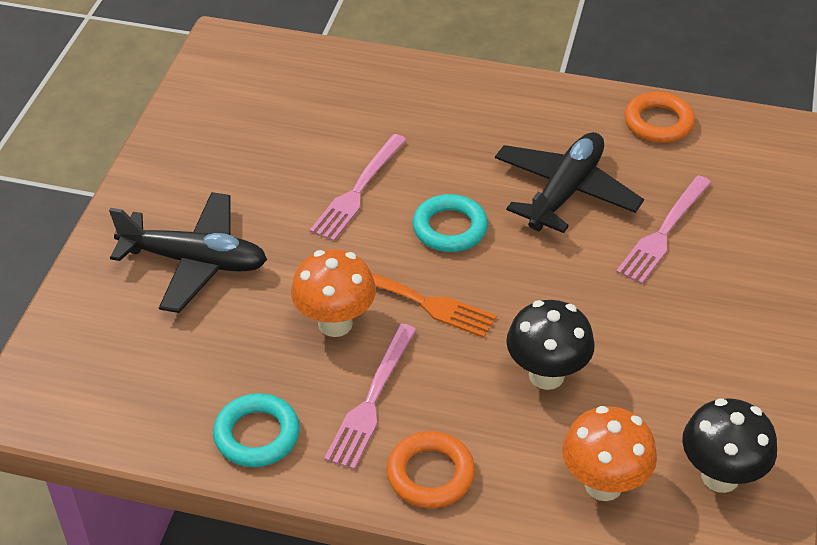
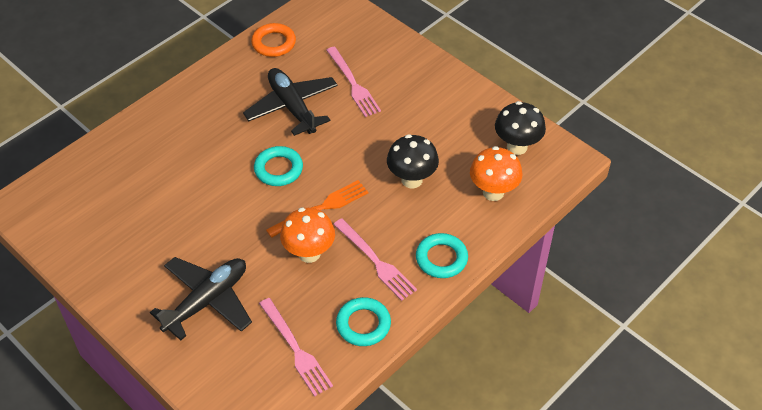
camera: 60 degrees left, 5 degrees up
(358, 191) = (214, 196): pink fork -> pink fork (296, 349)
(430, 474) = (441, 258): orange ring -> turquoise ring

